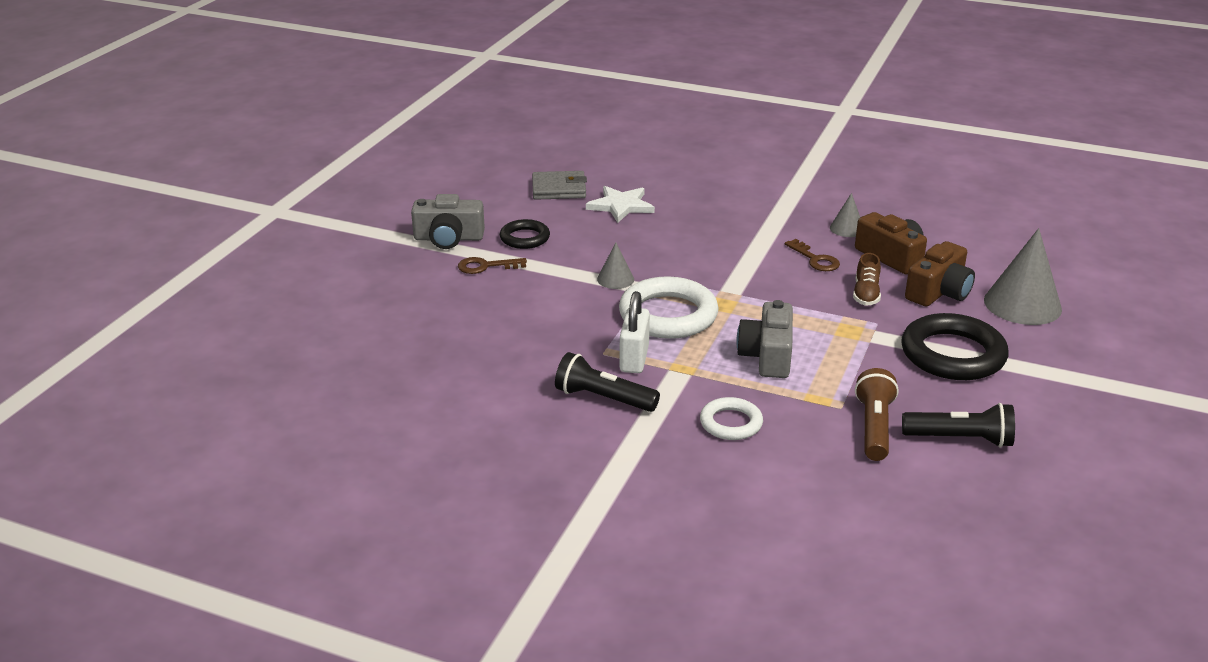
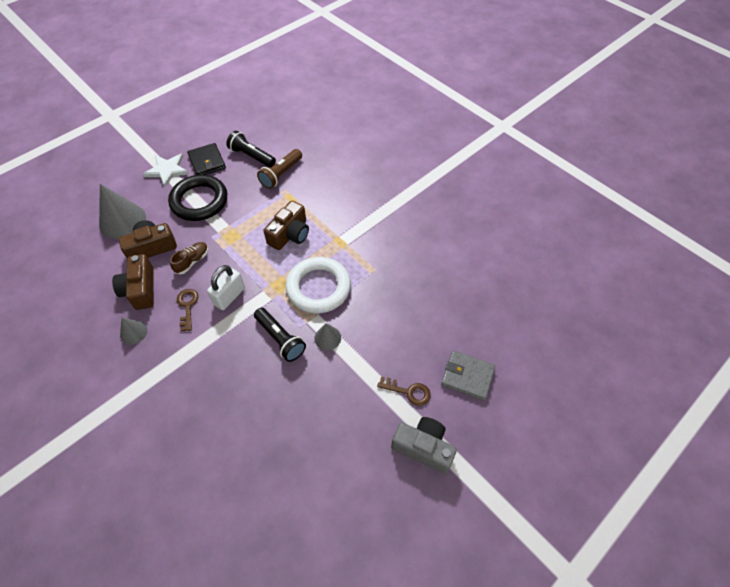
camera: 155 degrees left, 25 degrees up
(525, 238) = (364, 421): black ring -> none
(559, 189) = (296, 497): grey wallet -> grey wallet (467, 376)
(603, 398) = (393, 236): black flashlight -> black flashlight (280, 339)
(621, 206) = (263, 440): white star -> white star (167, 170)
(634, 359) = (361, 258): white padlock -> white padlock (229, 296)
(731, 423) = (342, 199): white ring -> none
(767, 356) = (290, 234): grey camera -> brown camera
(1022, 407) = (207, 162): none -> black wallet

